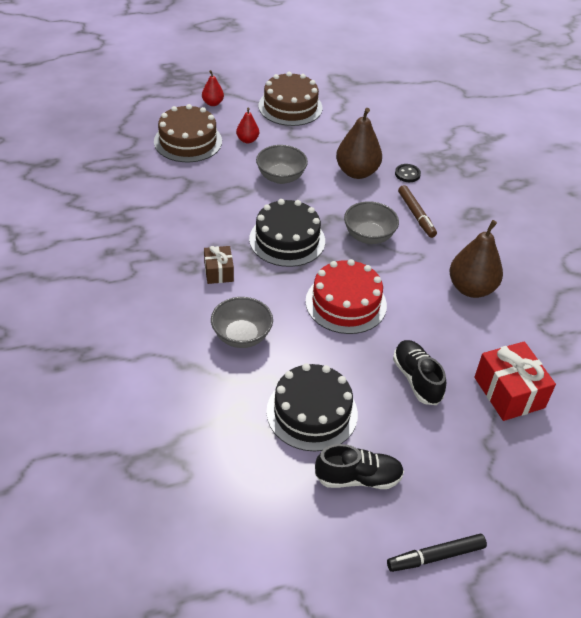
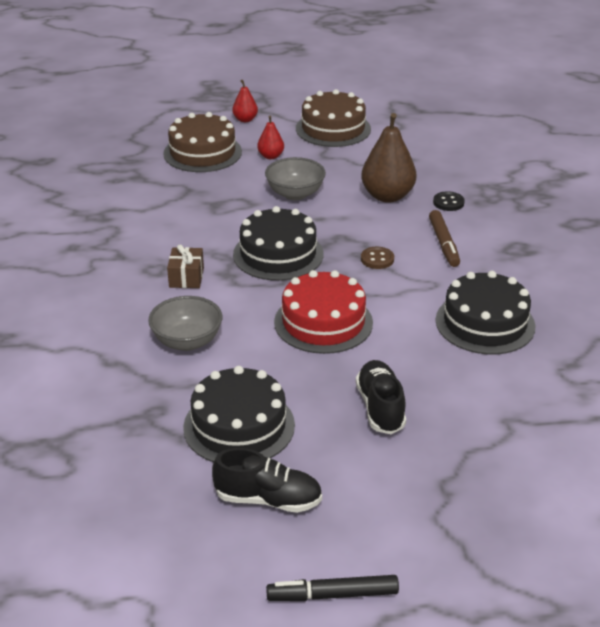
camera: 15 degrees right, 10 degrees down
(369, 236) = (377, 259): grey bowl -> brown button
(471, 288) = (485, 323): brown pear -> black cake
(509, 392) = (493, 435): red gift -> none

